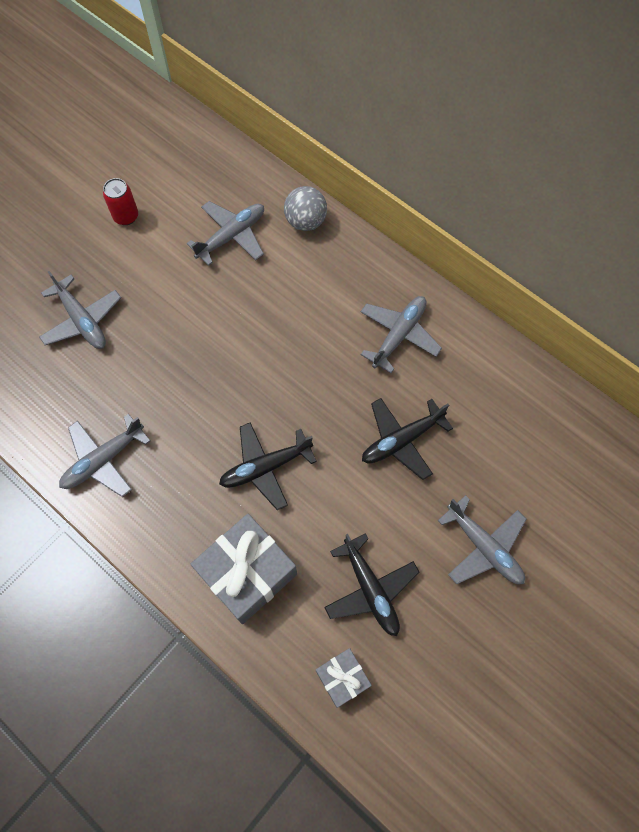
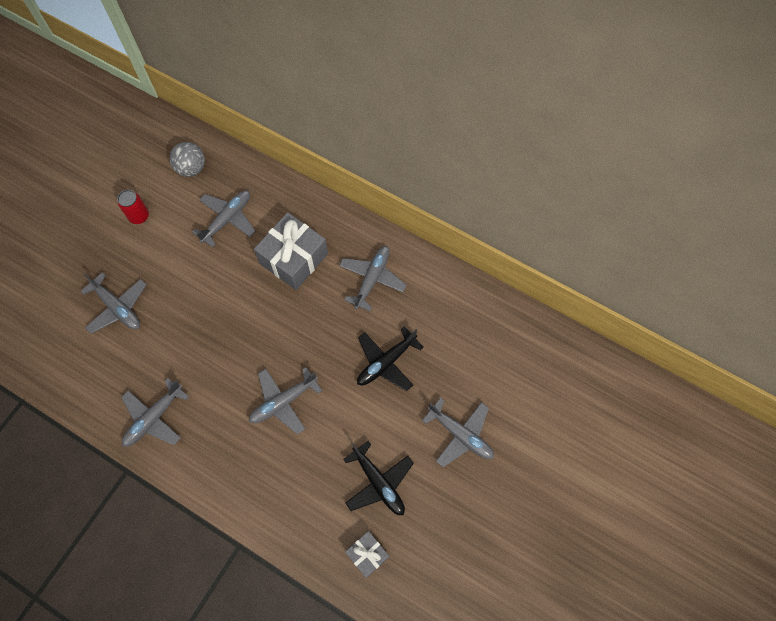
camera: 10 degrees left, 0 degrees up
(247, 573) = (282, 487): grey gift -> grey gift (293, 258)
(265, 468) = (283, 402): black plane -> grey plane
(305, 221) = (285, 198): grey ball -> grey ball (191, 168)

